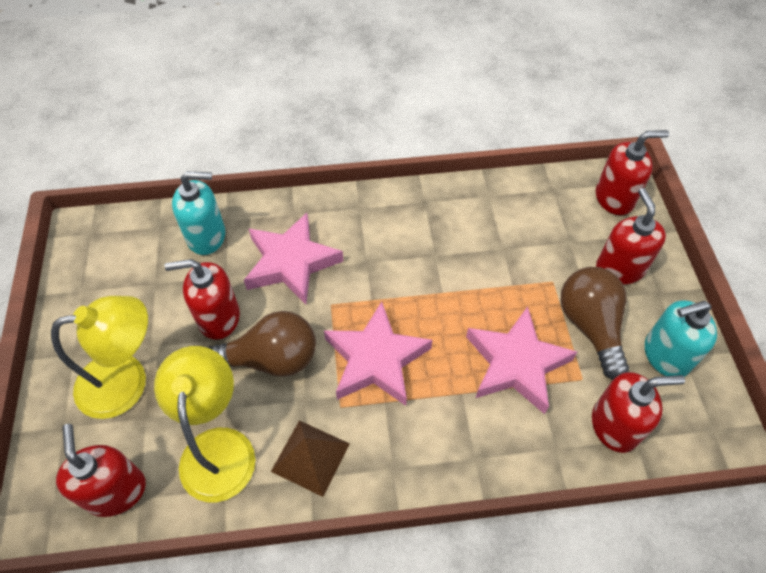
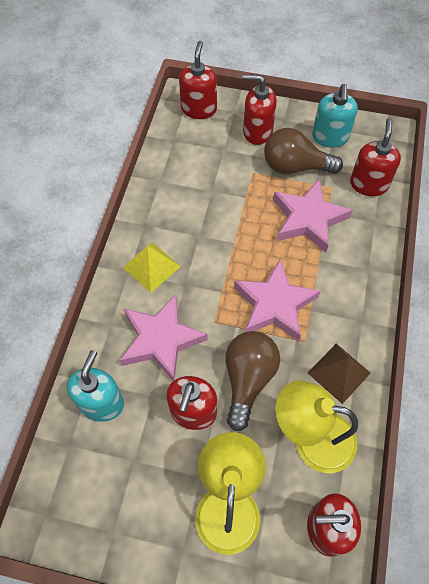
camera: 70 degrees left, 5 degrees up
(374, 225) = (151, 267): none -> yellow pyramid

